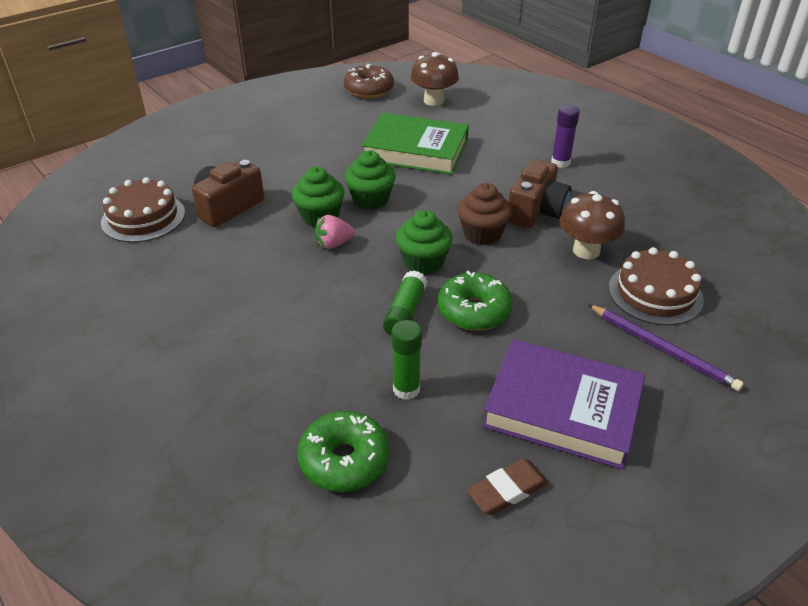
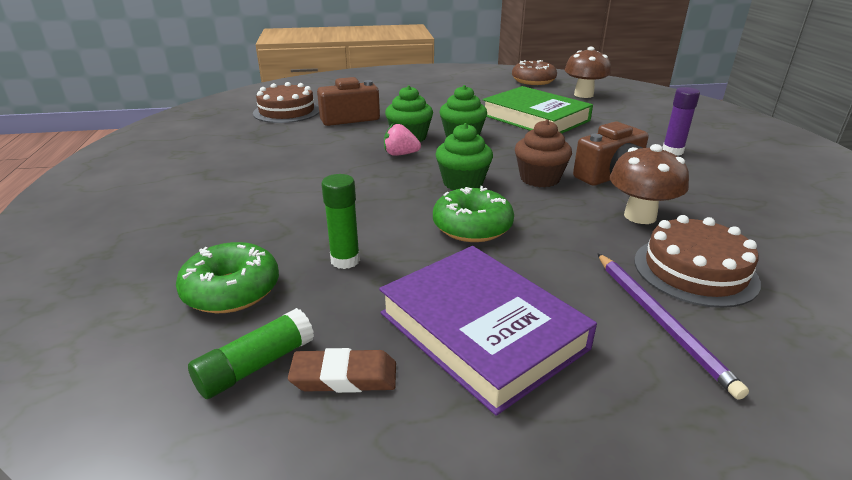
camera: 30 degrees right, 10 degrees down
(405, 312) = (408, 210): green glue stick -> green glue stick (256, 366)

